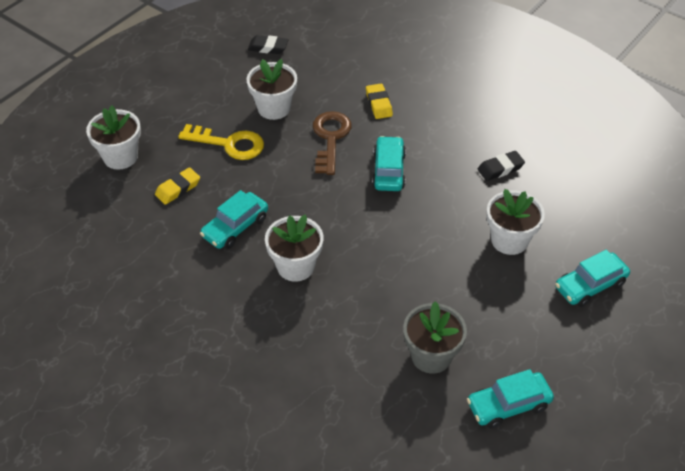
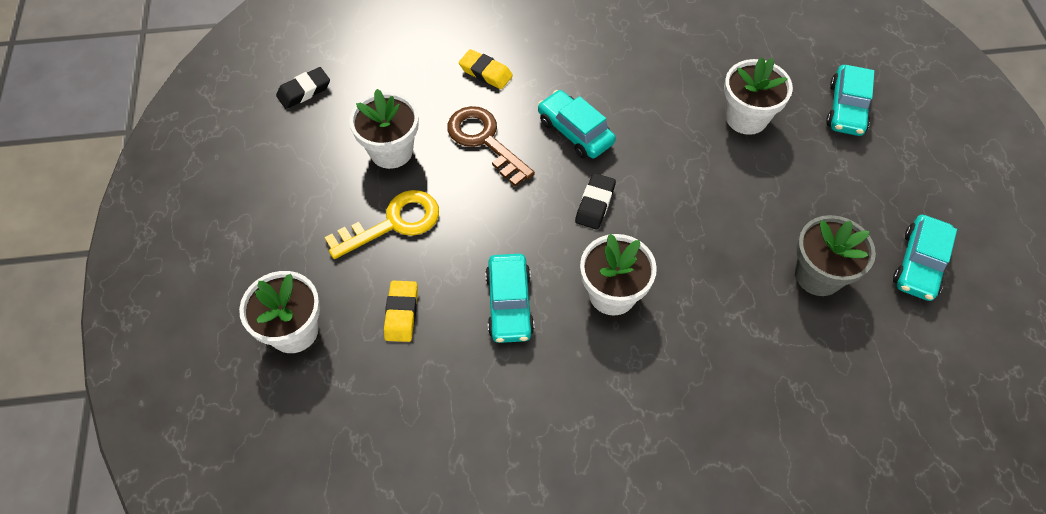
camera: 45 degrees left, 10 degrees up
(500, 168) = (661, 57): black eraser -> black eraser (595, 204)

